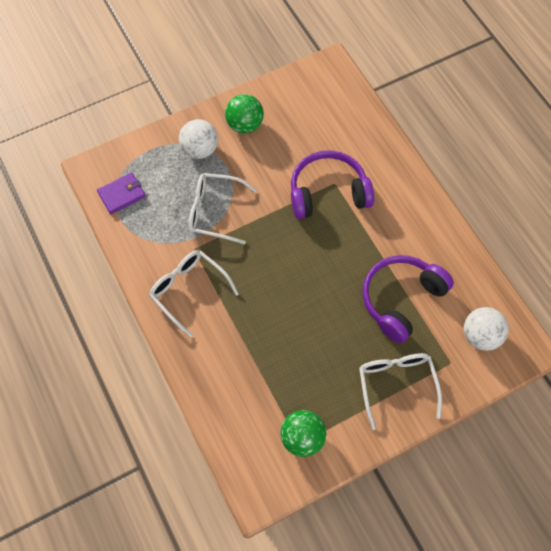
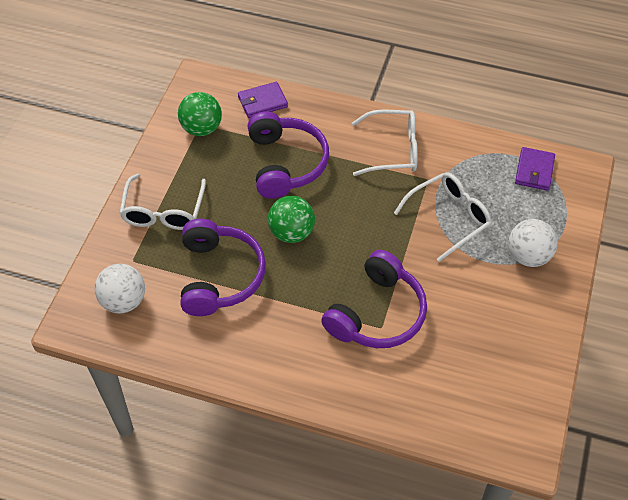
camera: 135 degrees right, 10 degrees down
(232, 421) = (262, 102): none -> purple wallet
(245, 125) = (523, 312): green ball -> green ball (291, 232)
(272, 347) = (286, 163): none -> purple headphones
(396, 385) = (163, 211): white glasses -> white glasses turned 60 degrees clockwise

